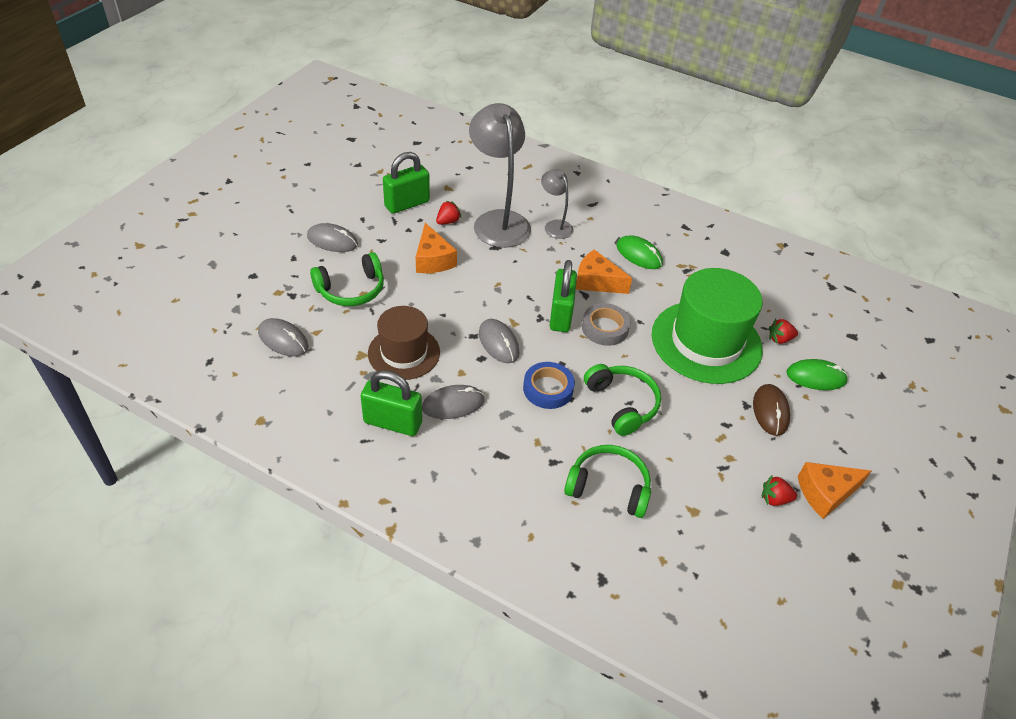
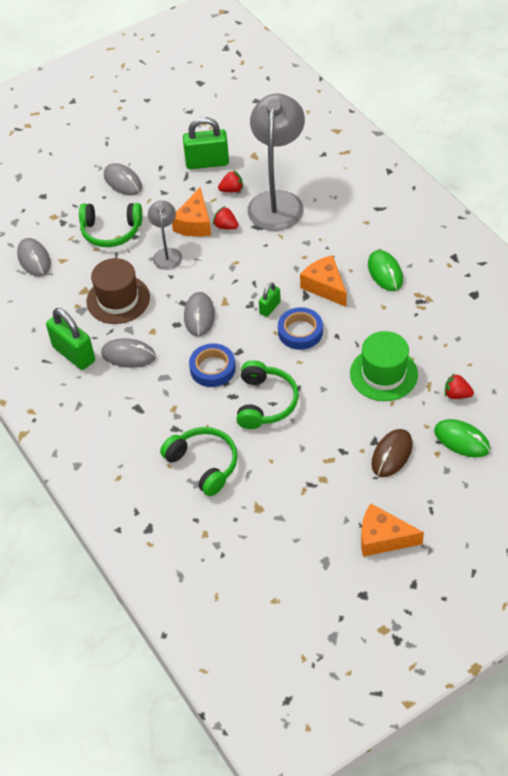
camera: 35 degrees right, 5 degrees up
(555, 225) = (326, 221): grey lamp -> grey lamp (167, 254)
(561, 315) = (270, 308): green padlock -> green padlock, size x0.54
(605, 328) = (300, 332): grey tape -> blue tape
(706, 342) = (383, 374): green hat -> green hat, size x0.62
(774, 499) = (334, 525): red strawberry -> red strawberry (226, 226)

